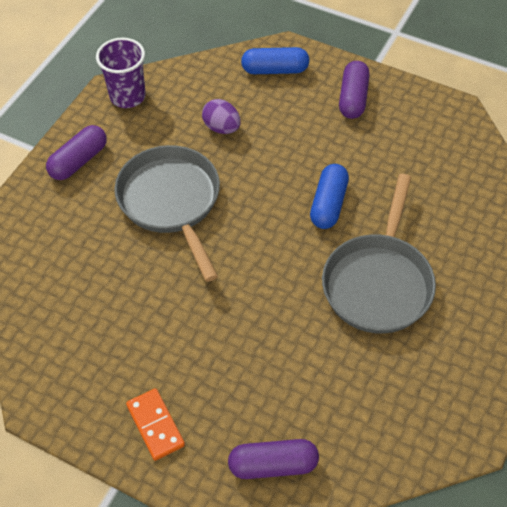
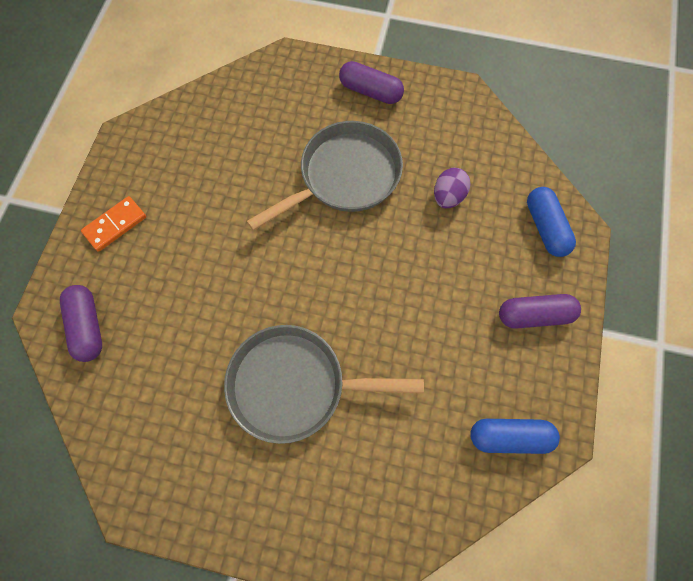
camera: 75 degrees right, 15 degrees up
(127, 96) = (460, 107): purple cup -> none
(328, 204) = (380, 317): blue capsule -> blue capsule (509, 436)

